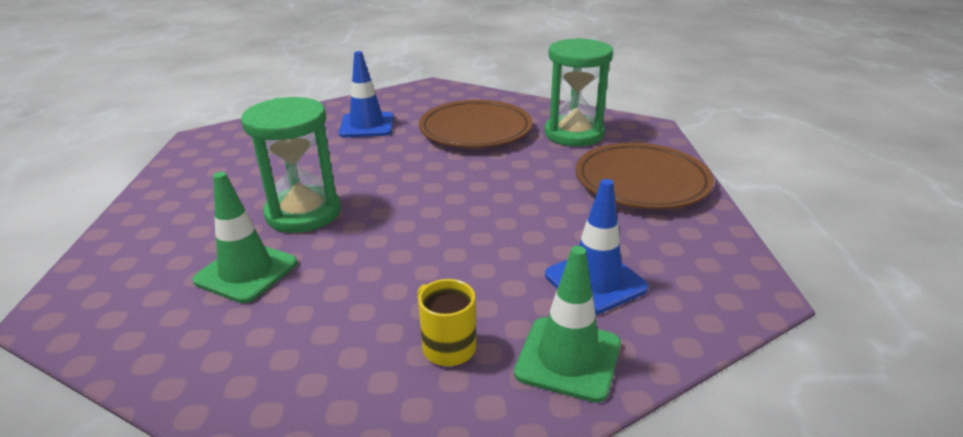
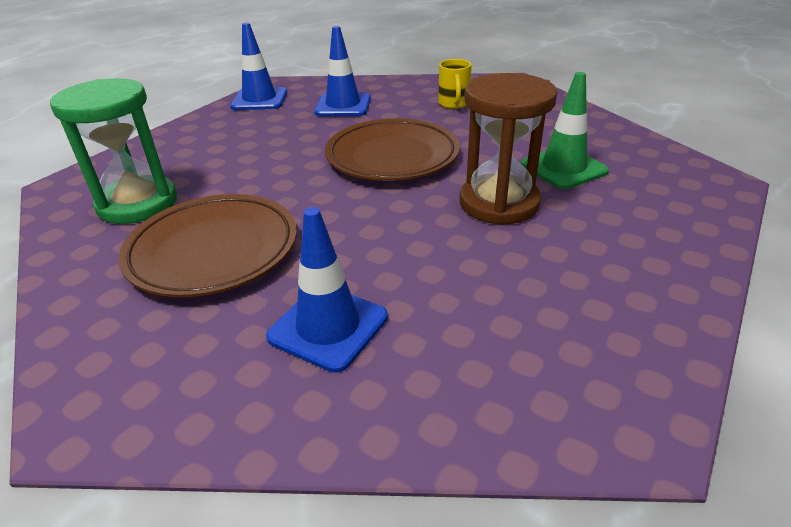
camera: 145 degrees left, 5 degrees up
(303, 213) = (499, 203): green hourglass -> brown hourglass
(568, 358) = (402, 88): green traffic cone -> none
(641, 182) = (200, 141): brown plate -> brown plate (392, 156)
(711, 252) = (259, 99): none -> blue traffic cone

